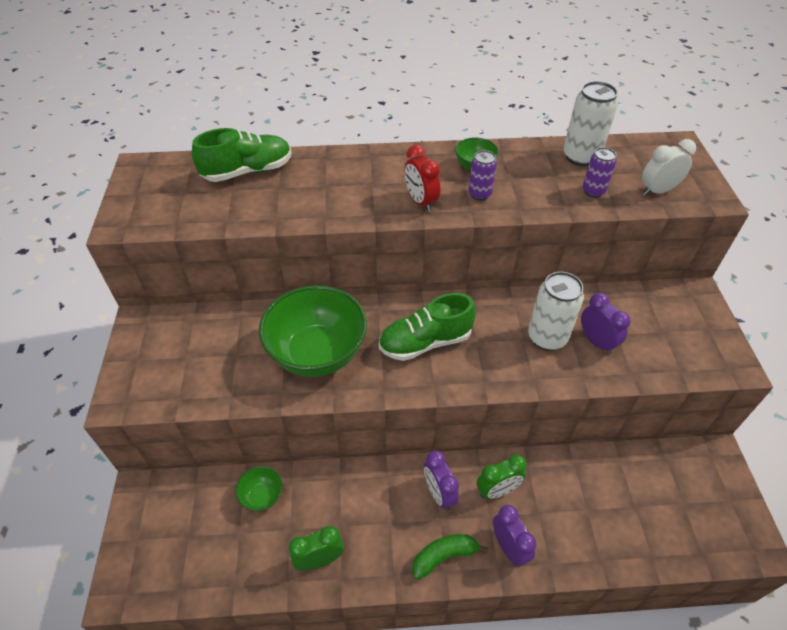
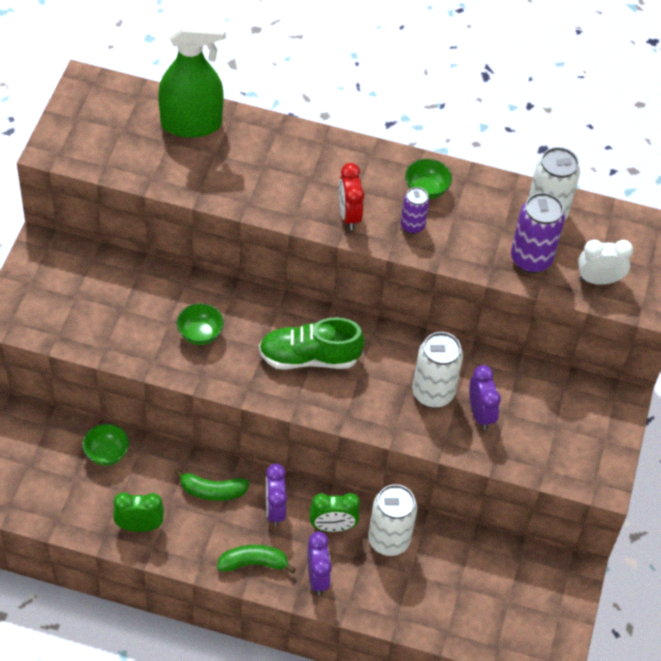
camera: 15 degrees right, 5 degrees up
(247, 171) = (192, 124): green shoe -> green spray bottle
(317, 353) = (200, 334): green bowl -> green bowl, size x0.45
(375, 496) = (212, 491): none -> green banana
(551, 485) = (388, 540): none -> white can
(593, 191) = (531, 259): purple can -> purple can, size x1.70

